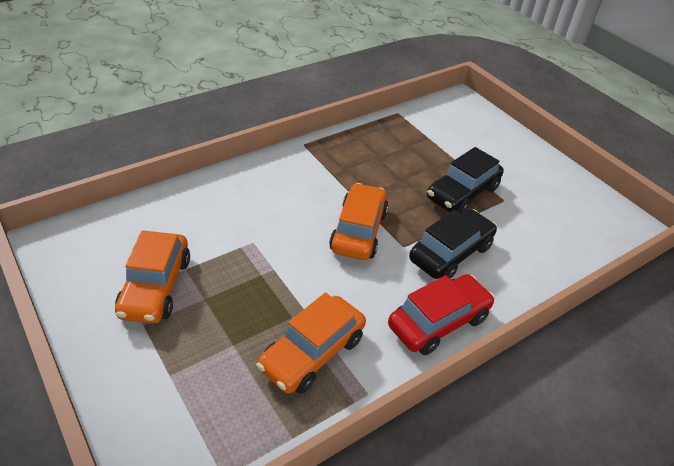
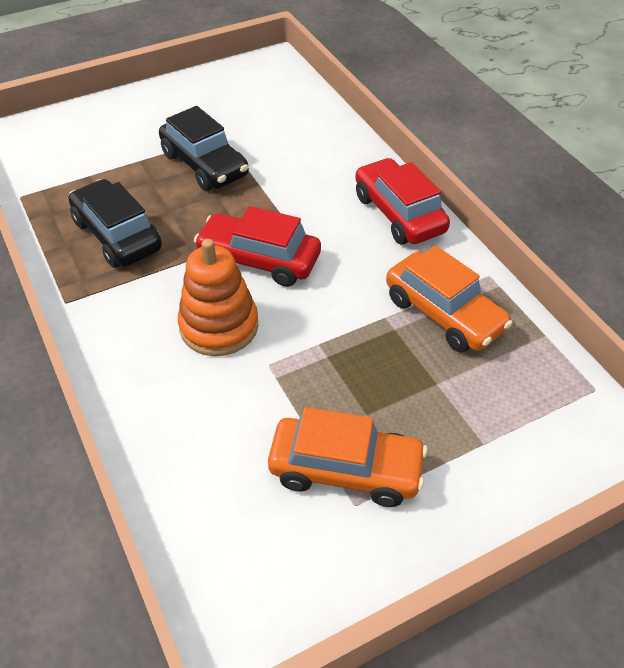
camera: 80 degrees left, 5 degrees up
(287, 214) = (219, 326): none -> orange stacking toy
(358, 231) = (259, 260): orange car -> red car
(450, 253) = (302, 190): black car -> black car (117, 235)

